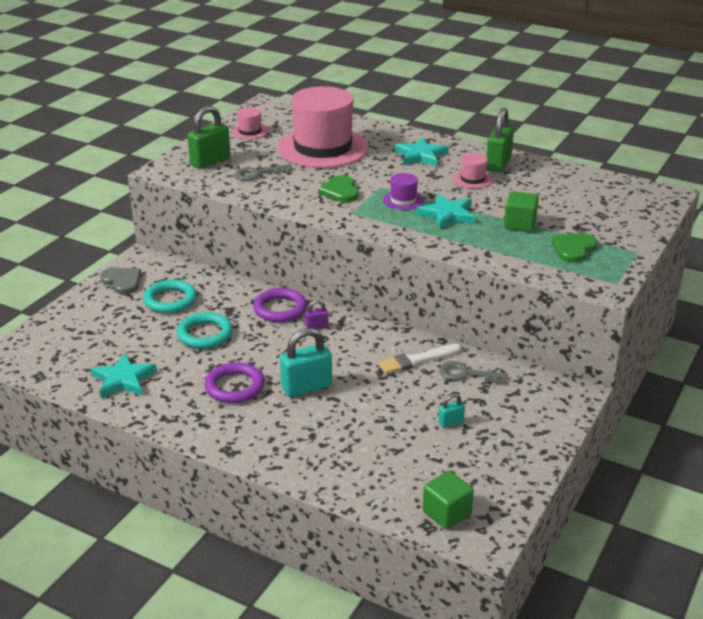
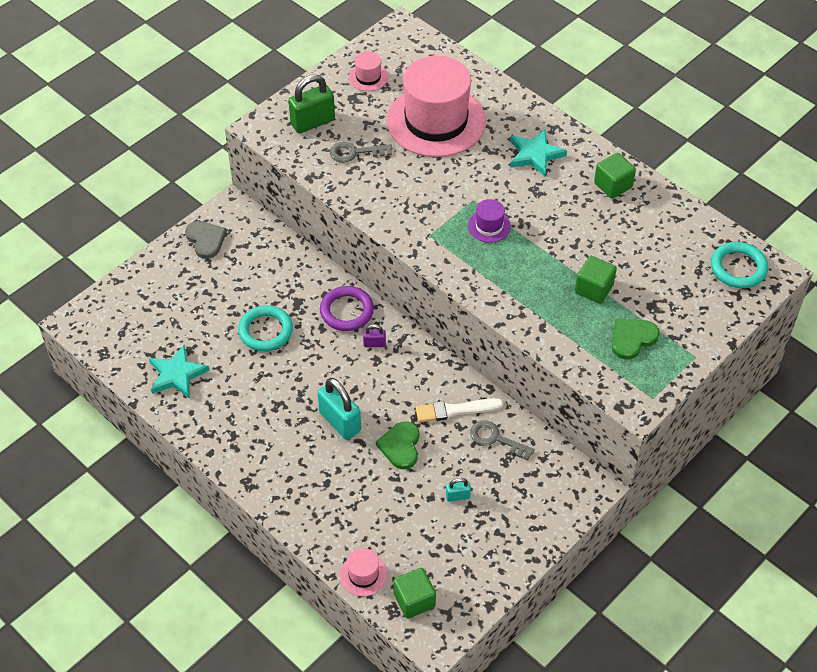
camera: 15 degrees right, 20 degrees up
(170, 300) = (245, 276): turquoise ring -> turquoise ring (738, 268)
(234, 387) = (274, 406): purple ring -> none
(306, 387) = (340, 422): turquoise padlock -> turquoise padlock turned 60 degrees clockwise
(340, 191) = (430, 198): green heart -> green heart (400, 446)
(447, 214) = (525, 258): turquoise star -> none
(472, 179) = (575, 206): pink hat -> pink hat (363, 575)
(498, 164) = (613, 185): green padlock -> green cube

